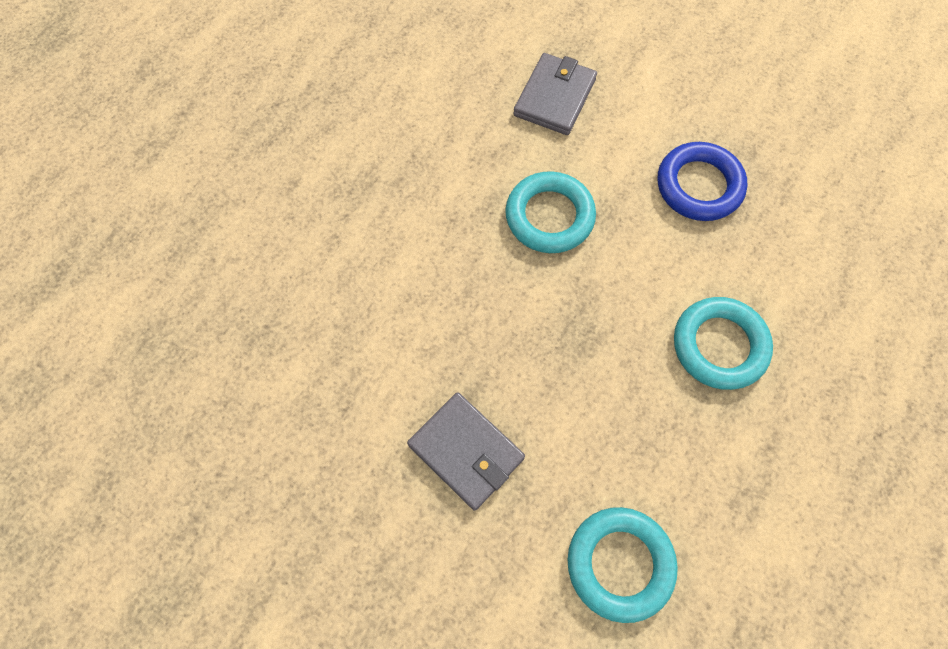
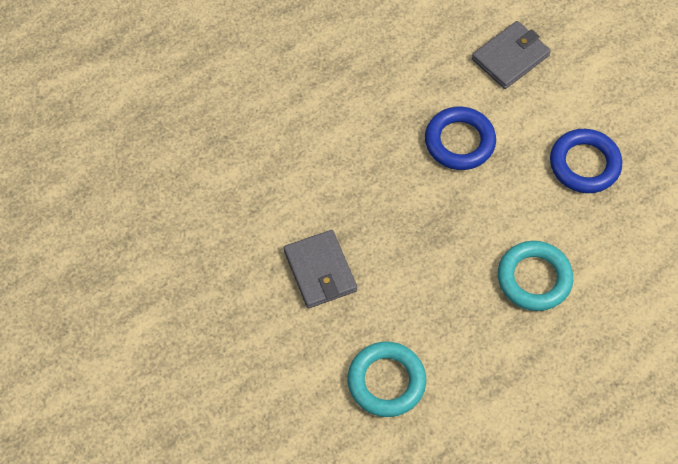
camera: 25 degrees right, 5 degrees down
(549, 216) = (459, 142): turquoise ring -> blue ring

